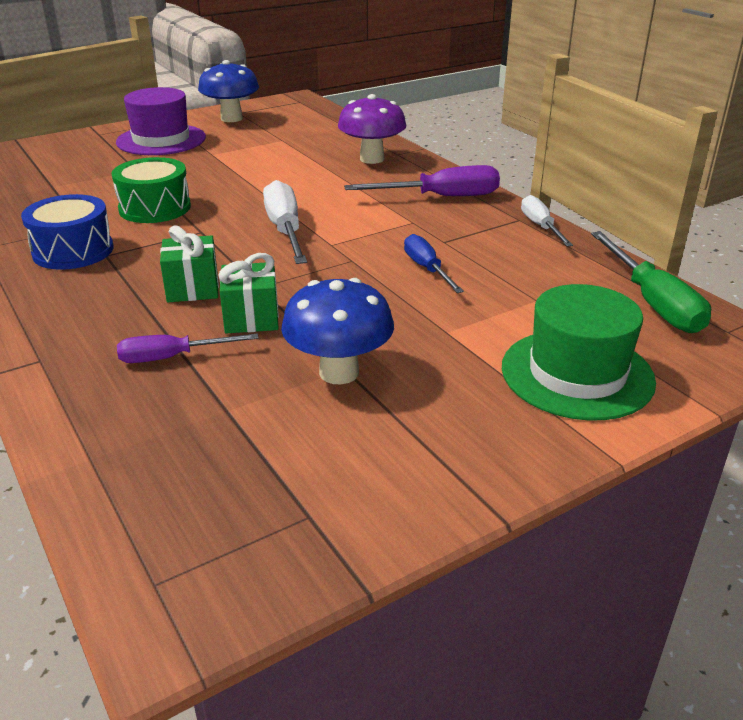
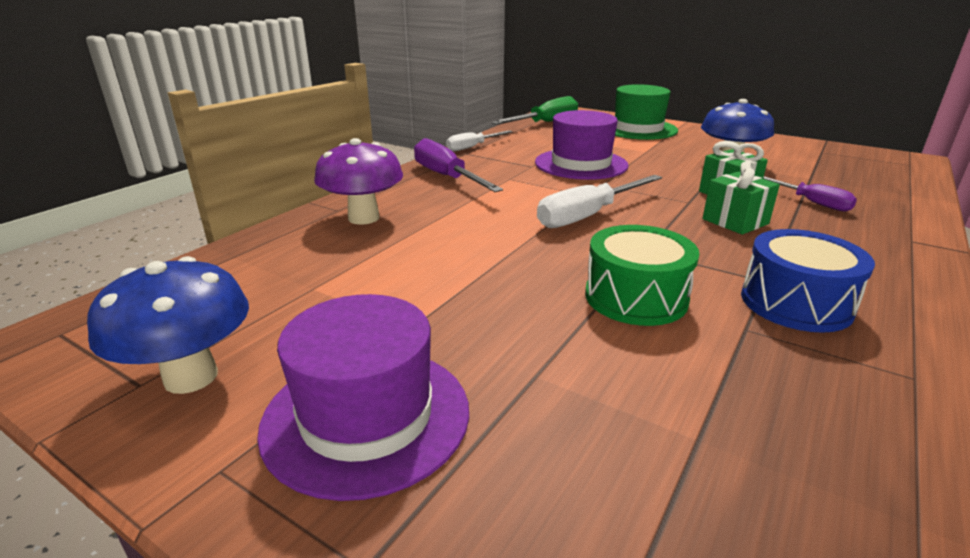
camera: 115 degrees left, 5 degrees down
(427, 269) = (581, 164): blue screwdriver -> purple hat

